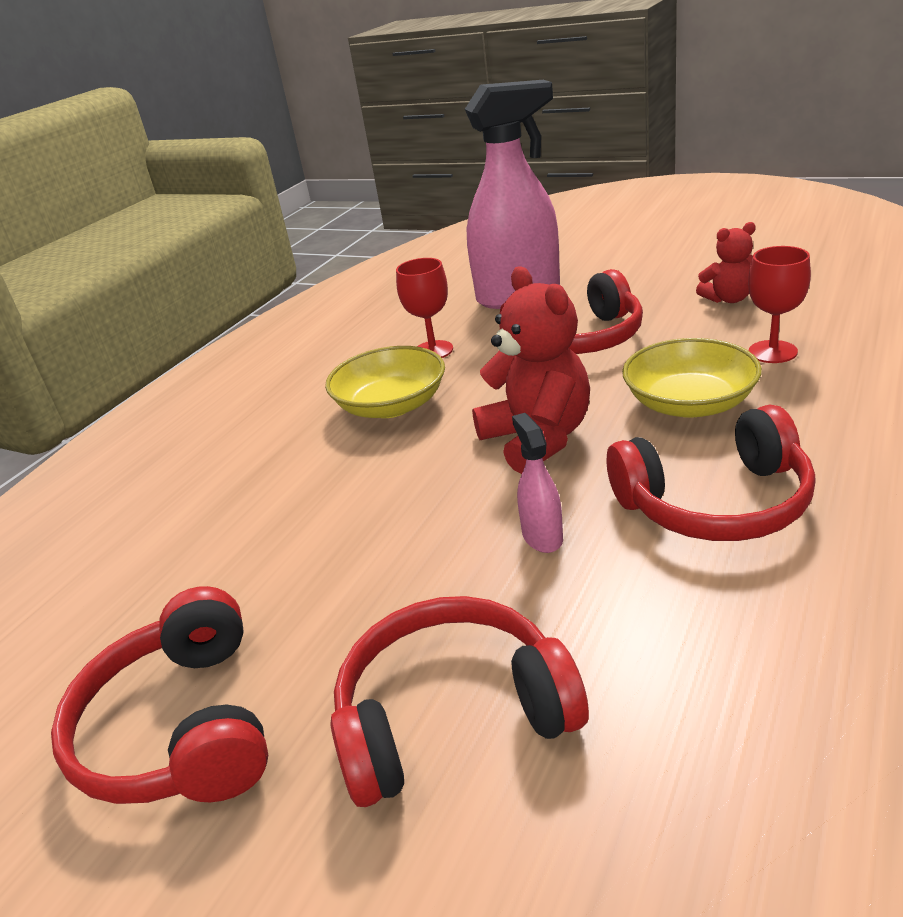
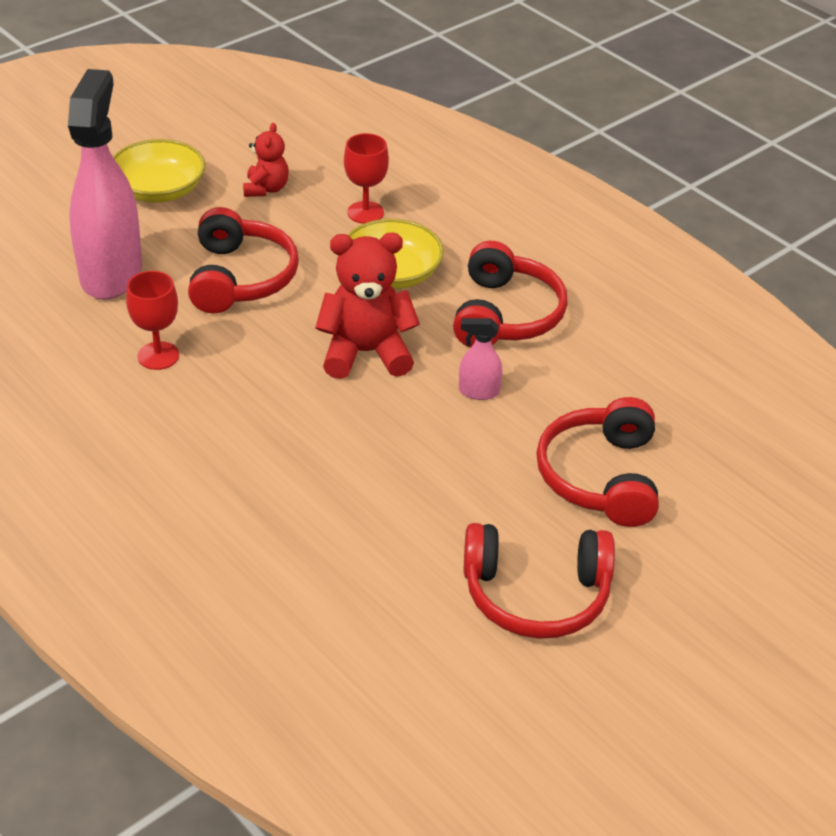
camera: 75 degrees left, 10 degrees up
(391, 405) = (232, 407): yellow bowl -> yellow bowl (159, 190)

